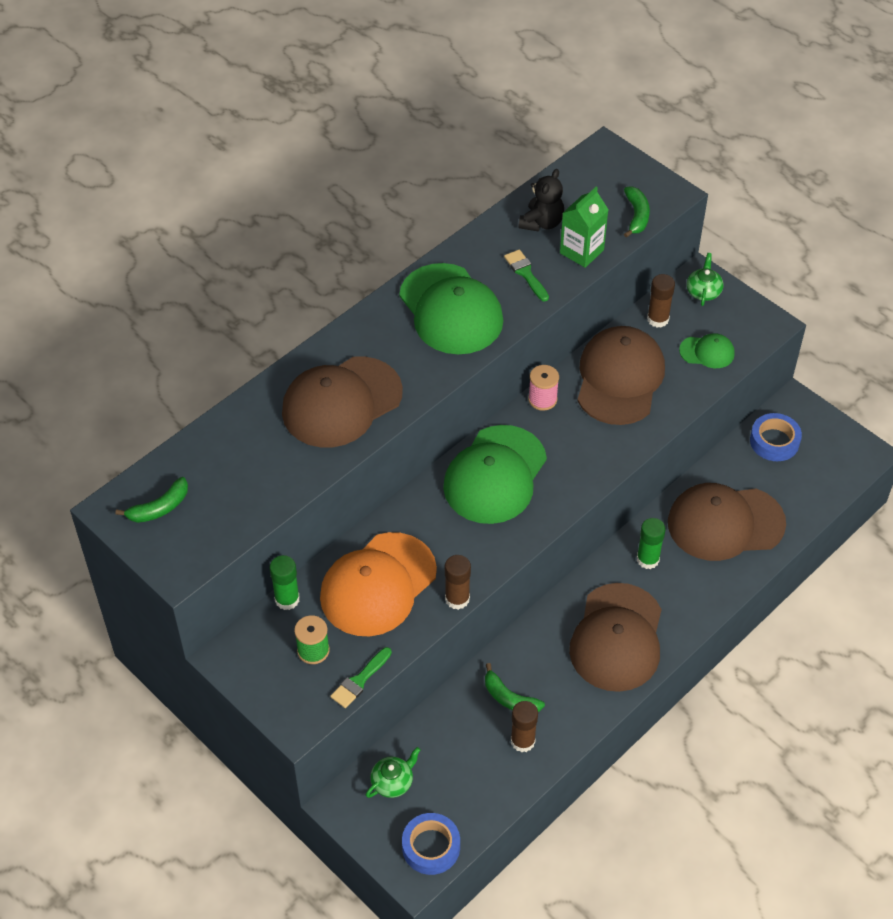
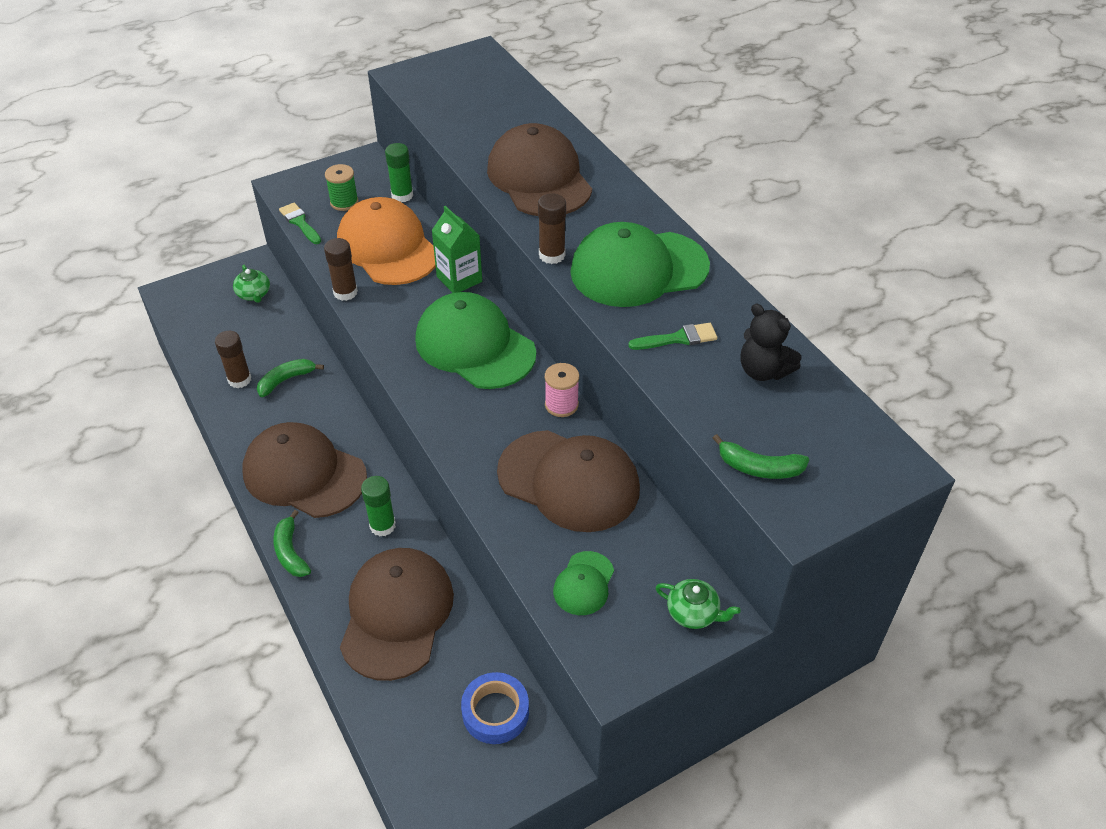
camera: 105 degrees right, 5 degrees down
(159, 508) = (468, 72): green banana -> green banana (290, 552)
(431, 847) = (185, 305): blue tape -> none
(581, 251) = (703, 396): green carton -> green carton (459, 279)
(658, 319) = (655, 546): brown glue stick -> brown glue stick (552, 255)

